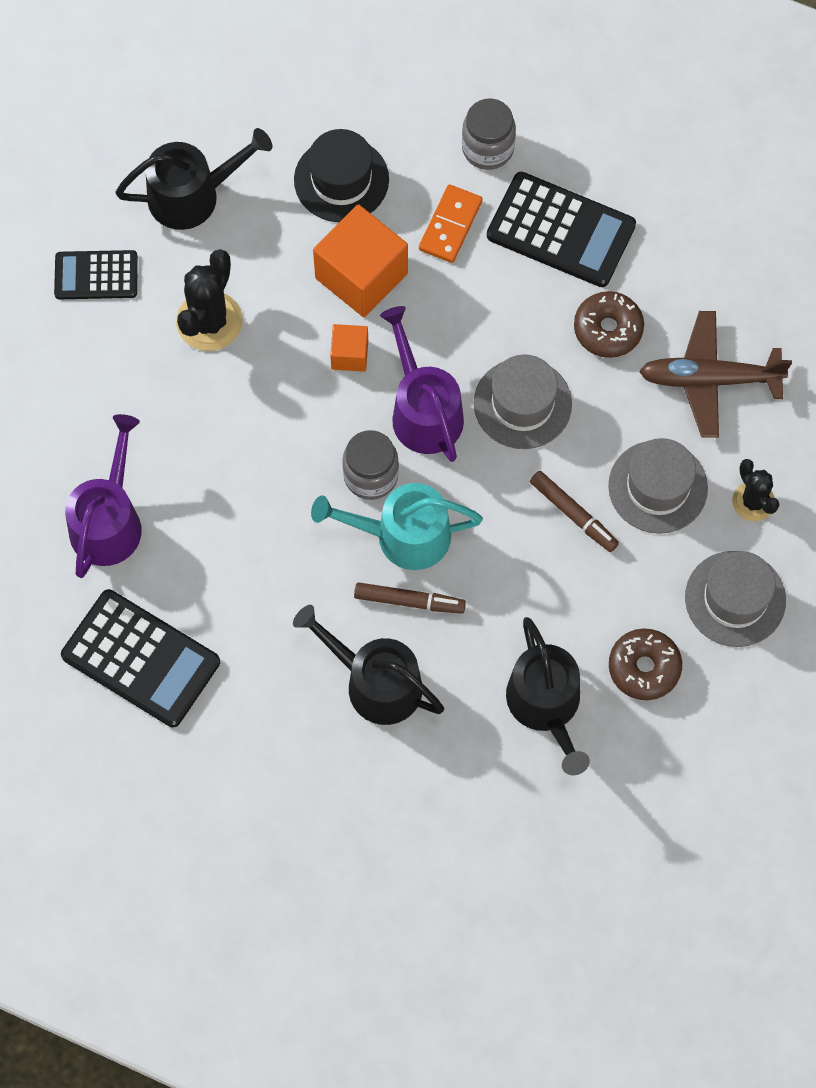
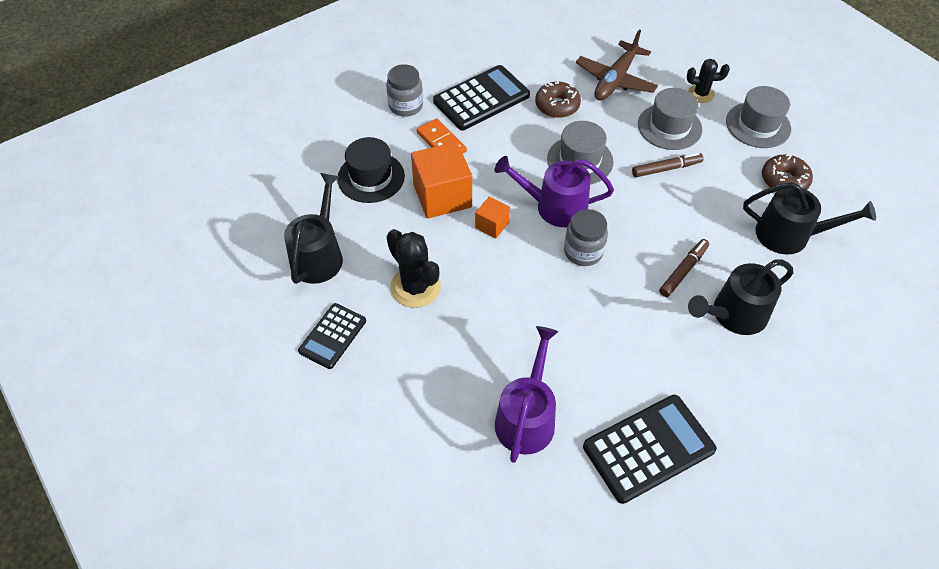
camera: 60 degrees left, 15 degrees down
(108, 521) = (526, 418): purple watering can -> purple watering can turned 60 degrees clockwise
(403, 535) = (635, 254): turquoise watering can -> none

